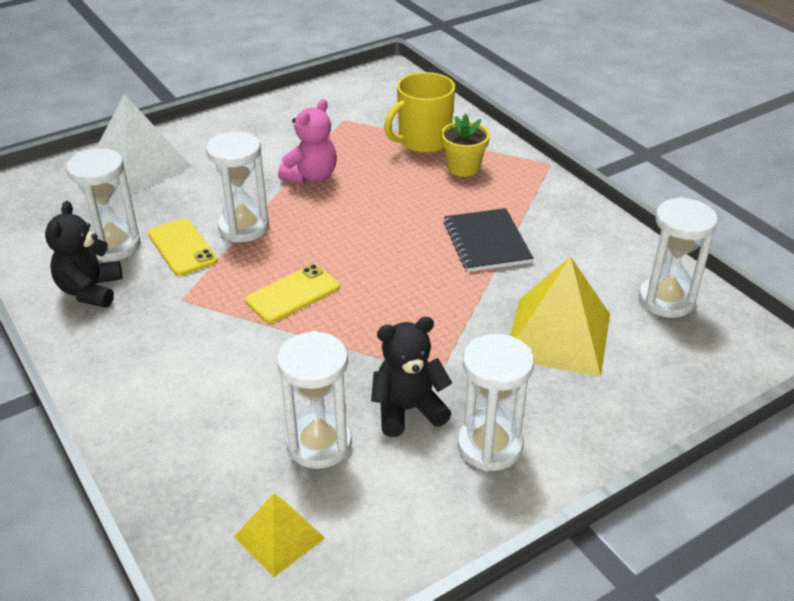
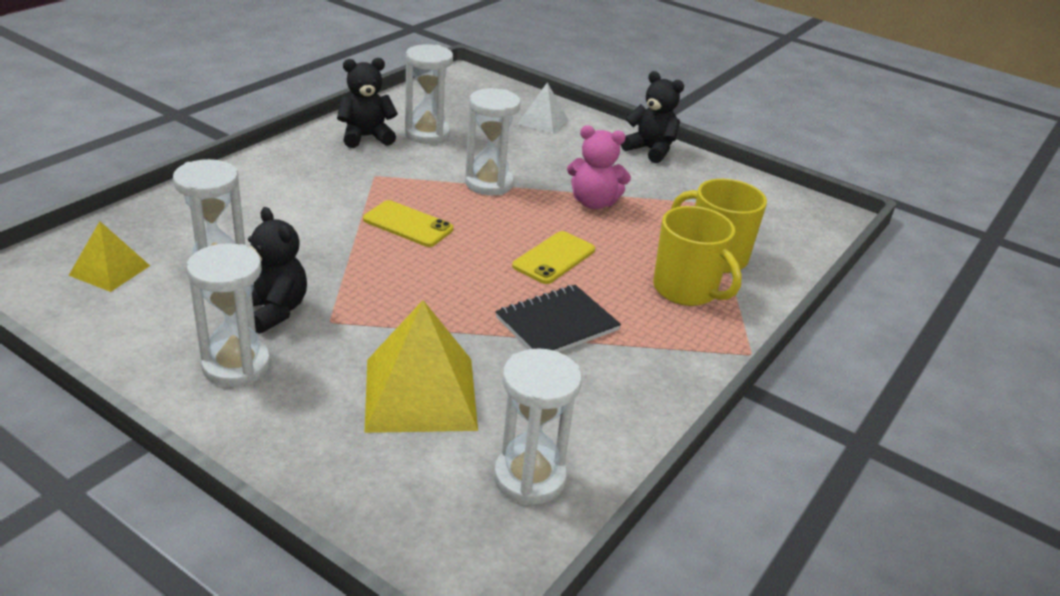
camera: 65 degrees right, 5 degrees down
(139, 166) = (543, 121): white pyramid -> white pyramid, size x0.56
(182, 247) = (443, 162): yellow phone -> yellow phone (554, 258)
(237, 122) = (650, 150): none -> black teddy bear
(463, 167) = (686, 290): yellow flower pot -> yellow mug

